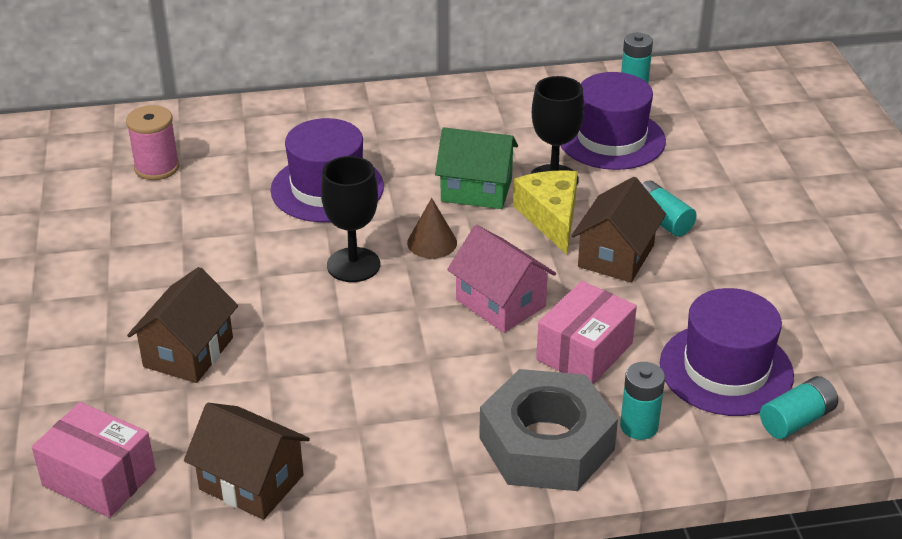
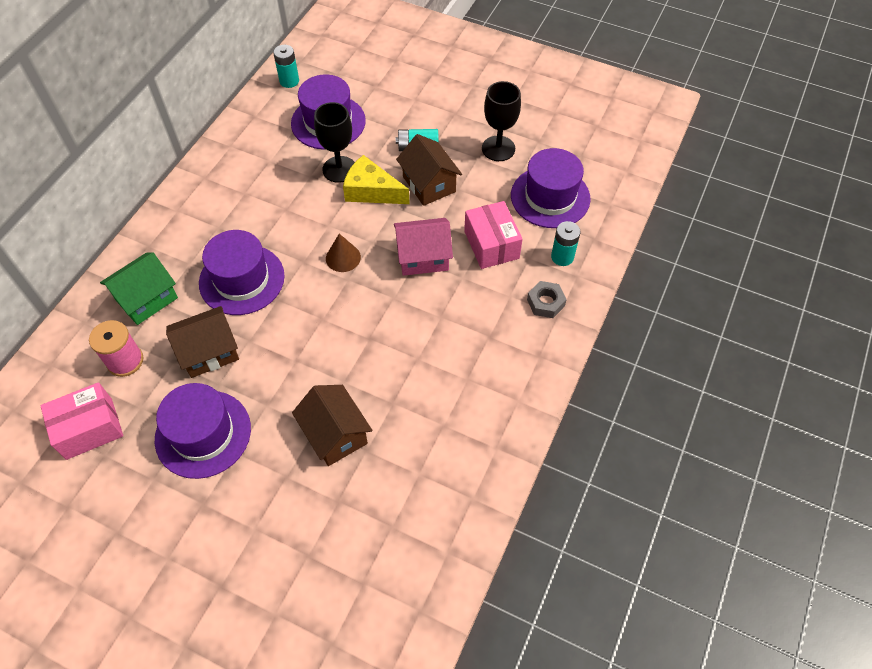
camera: 55 degrees left, 20 degrees up
(99, 478) = (410, 537): pink box -> pink box (89, 428)
(113, 259) = (203, 433): none -> purple hat
(251, 482) = (473, 456): brown house -> brown house (209, 352)
(353, 265) = (328, 306): black goblet -> black goblet (498, 148)
(476, 190) = (315, 209): green house -> green house (147, 299)
(546, 444) = (545, 302): grey nut -> grey nut, size x0.46
(796, 420) = (604, 194): turquoise battery -> none

